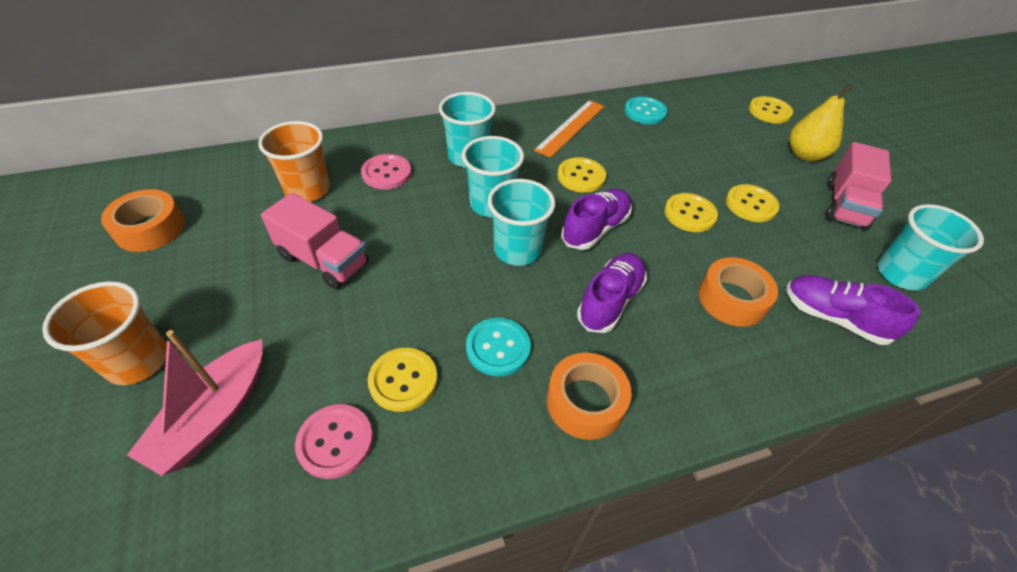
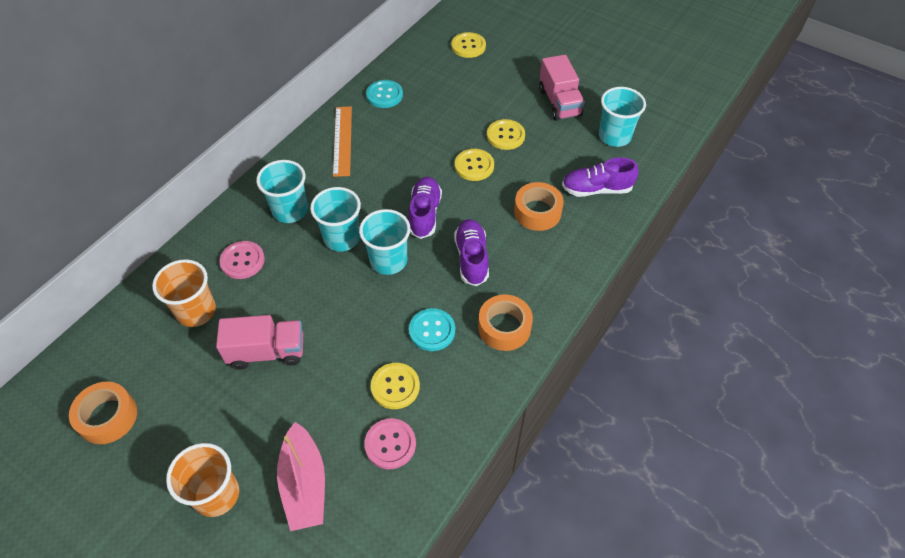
camera: 35 degrees left, 5 degrees up
(581, 176) = (383, 178): yellow button -> none
(805, 155) = (513, 74): yellow pear -> none

